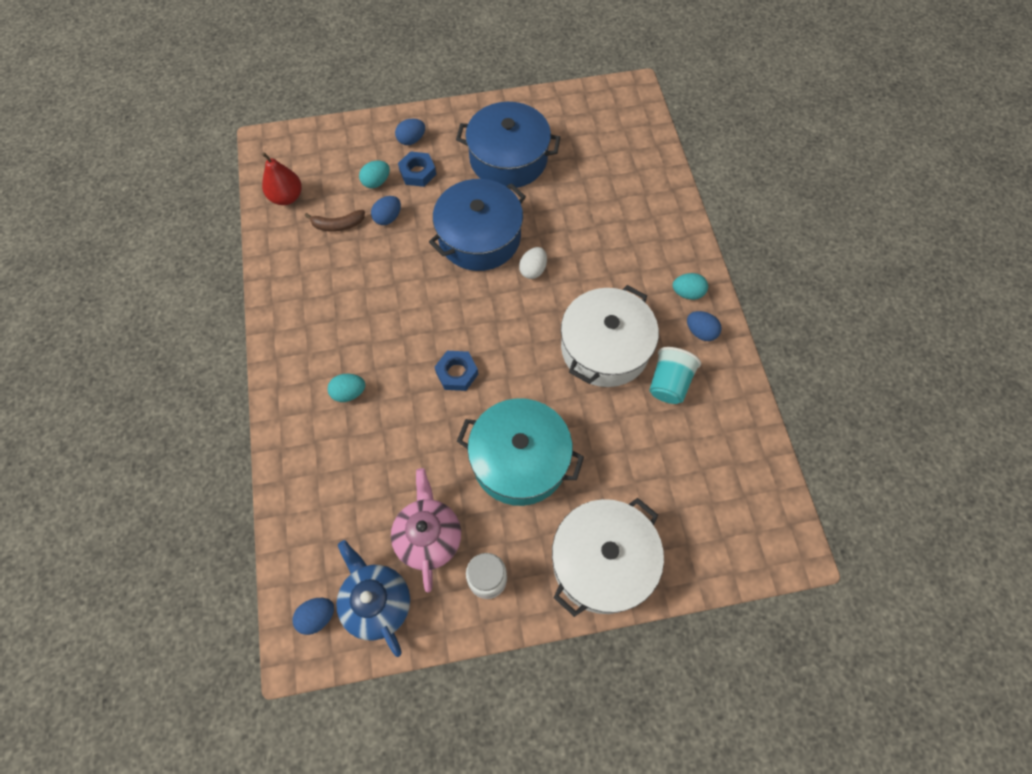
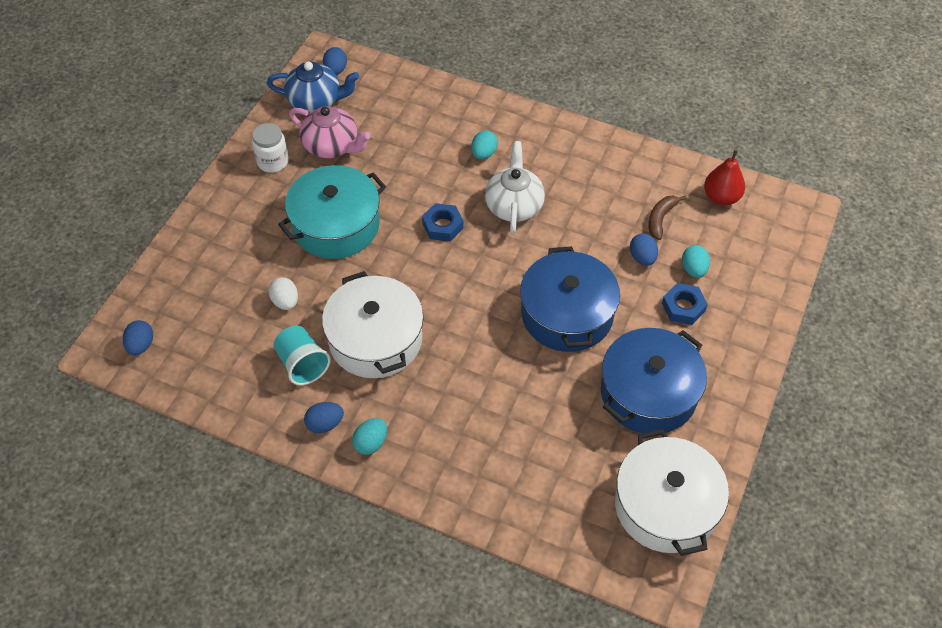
camera: 125 degrees right, 10 degrees down
(395, 333) = (514, 205): none -> white teapot
(411, 140) = (732, 324): blue egg -> blue egg (141, 345)
(533, 270) = (498, 334): white egg -> white egg (285, 301)
(602, 561) = (219, 230): white pot -> white pot (666, 506)

